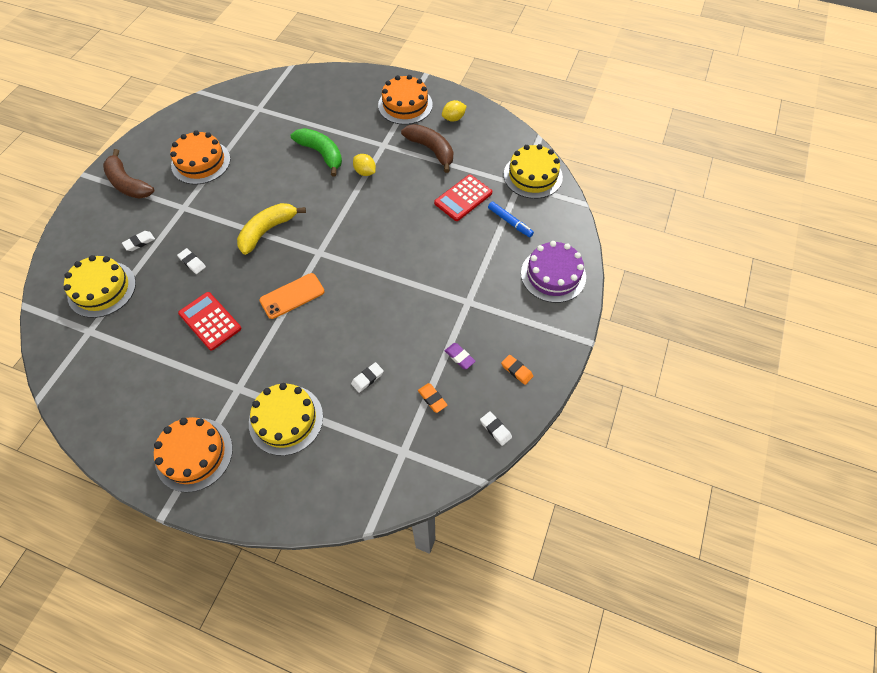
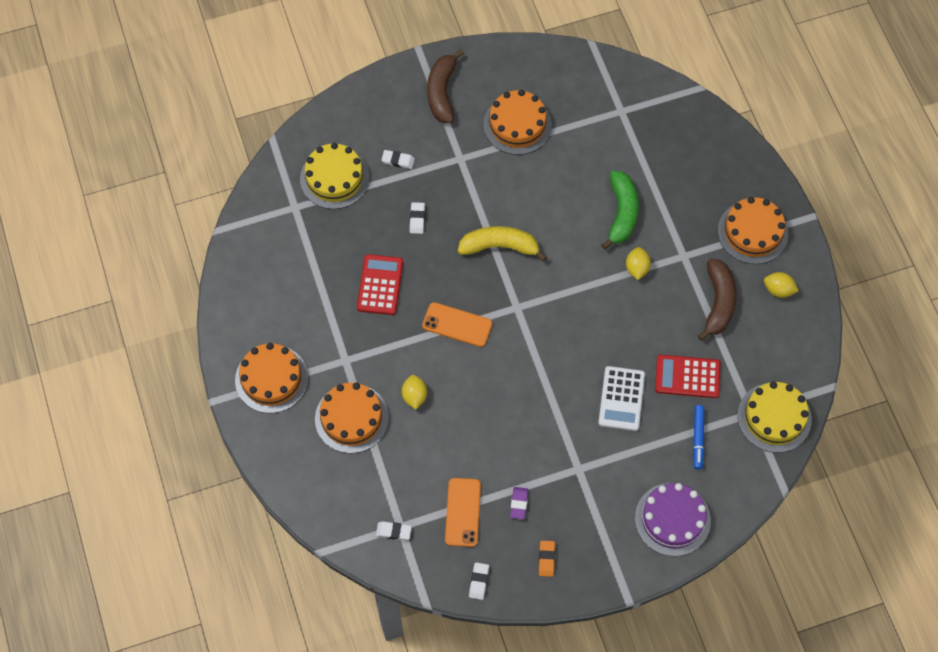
camera: 50 degrees right, 5 degrees up
(286, 419) = (351, 418): yellow cake -> orange cake
(314, 363) = (414, 396): none -> yellow lemon
(367, 378) = (437, 448): white eraser -> white eraser (393, 531)
(432, 399) = (463, 512): orange eraser -> orange phone
(443, 242) = (621, 399): none -> white calculator

